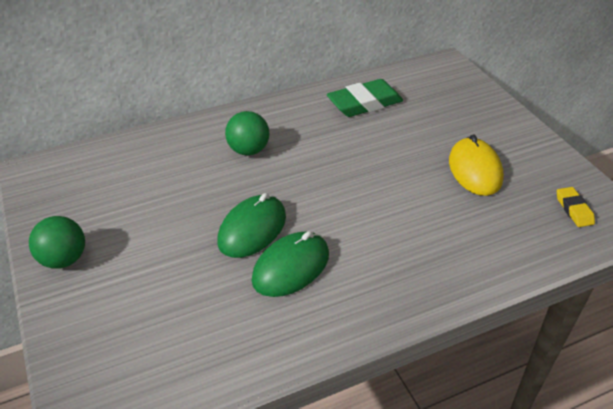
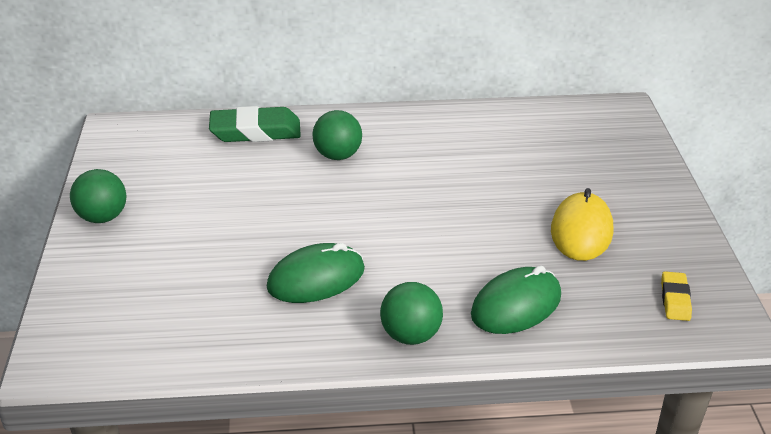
camera: 20 degrees right, 5 degrees down
(252, 229) = (297, 233): green mouse -> green mouse (516, 305)
(364, 103) = (496, 133): green eraser -> green eraser (255, 131)
(398, 297) = (411, 335): none -> green ball

